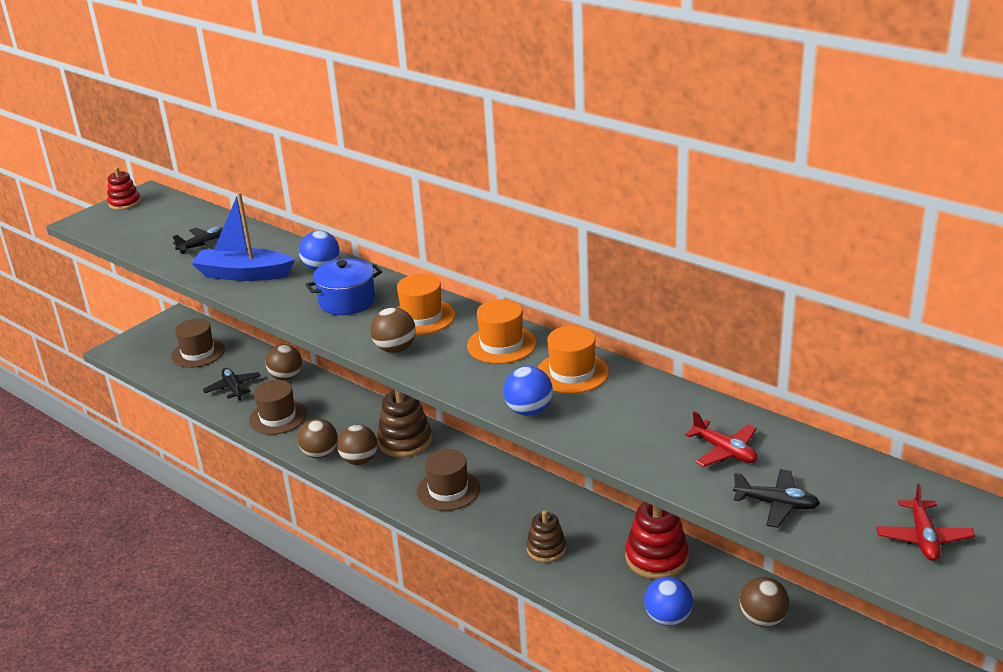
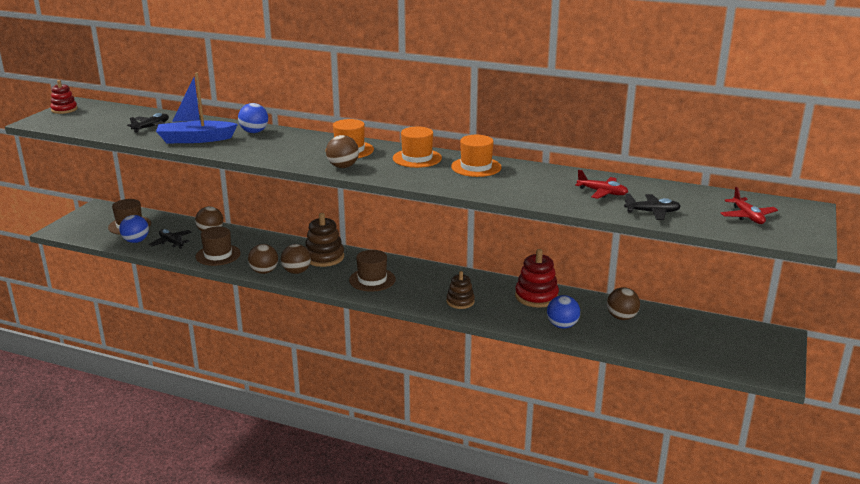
camera: 20 degrees left, 5 degrees down
(347, 301) = (287, 147): blue pot -> none
(529, 411) = (461, 187): blue ball -> blue ball (136, 241)

